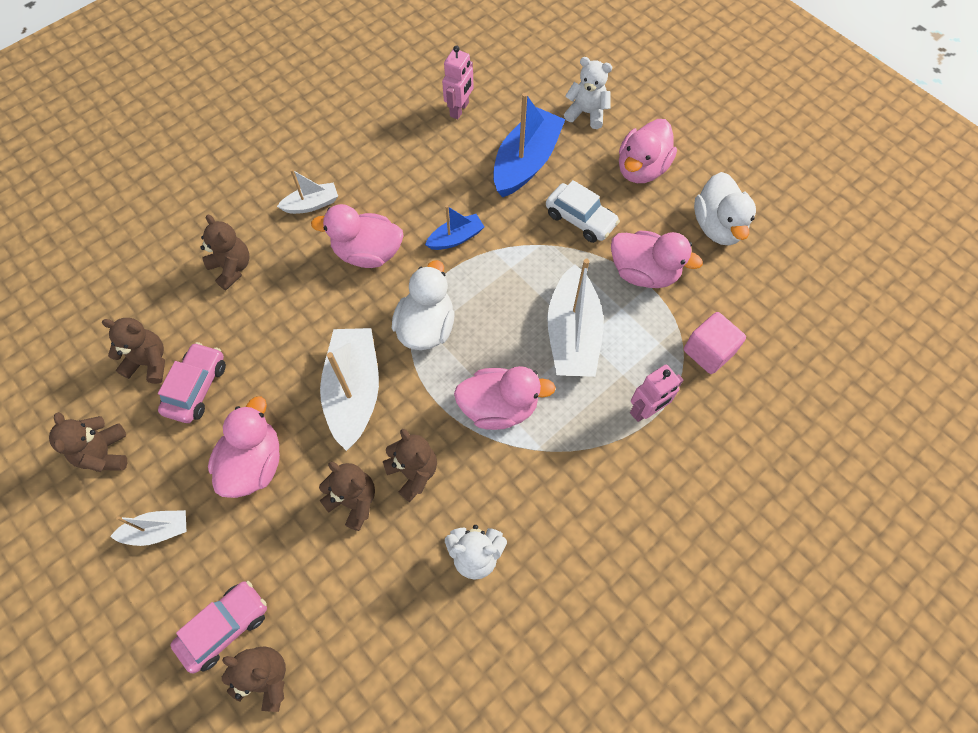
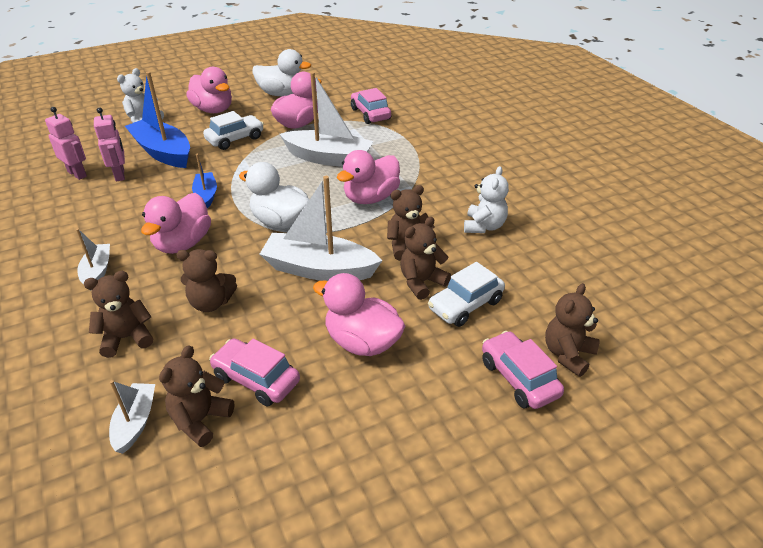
camera: 75 degrees left, 25 degrees down
(104, 453) = (297, 471): brown teddy bear -> brown teddy bear (211, 303)
(158, 531) = (408, 425): white boat -> white boat (135, 422)
(325, 555) = (465, 305): none -> white car
(499, 407) = (370, 198): pink duck -> pink duck turned 150 degrees counterclockwise
(646, 410) = (401, 142): pink robot -> pink robot (120, 175)
(708, 351) = (370, 114): pink cube -> pink car

